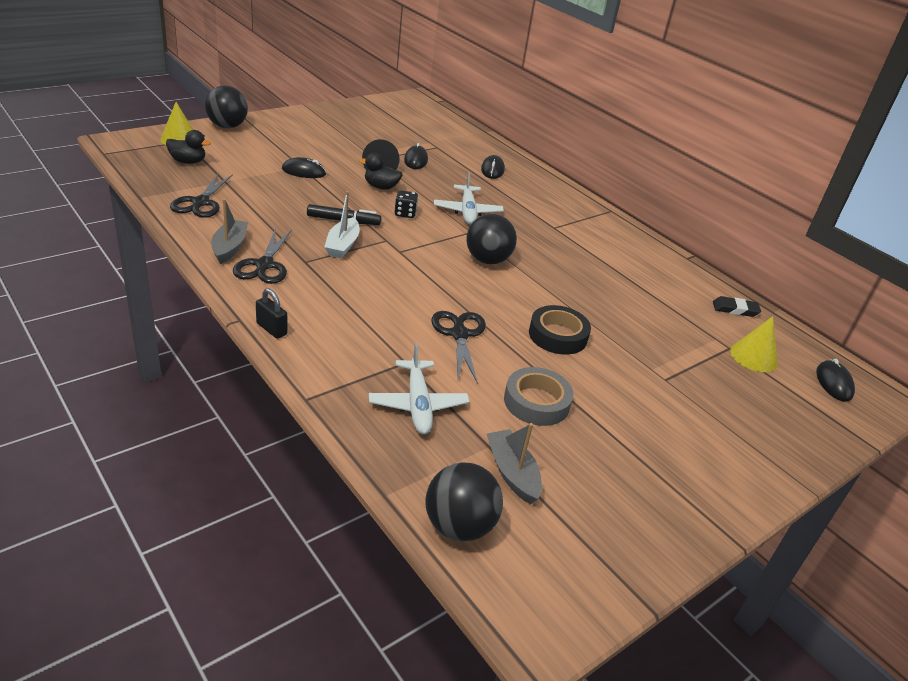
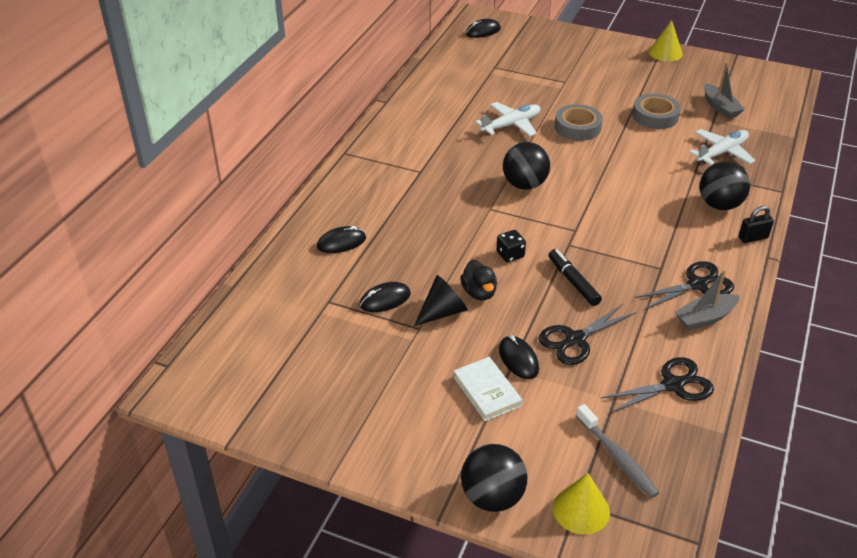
camera: 115 degrees left, 5 degrees up
(188, 162) = (617, 457): black duck -> grey toothbrush
(271, 329) = (753, 238): black padlock -> black padlock turned 60 degrees clockwise
(295, 154) = (487, 391): none -> white book
(342, 245) = (610, 262): white boat -> none
(459, 334) = (636, 163): black scissors -> black scissors (575, 340)
(459, 526) = (776, 111): black ball -> black ball (719, 205)
(467, 211) = (455, 224): white plane -> white plane (511, 125)
(512, 473) = (720, 107): grey boat -> grey boat turned 60 degrees counterclockwise
(558, 335) = (577, 127): black tape -> grey tape
(735, 309) = (440, 72): black eraser -> none
(754, 356) = (492, 58): yellow cone -> yellow cone (665, 53)

